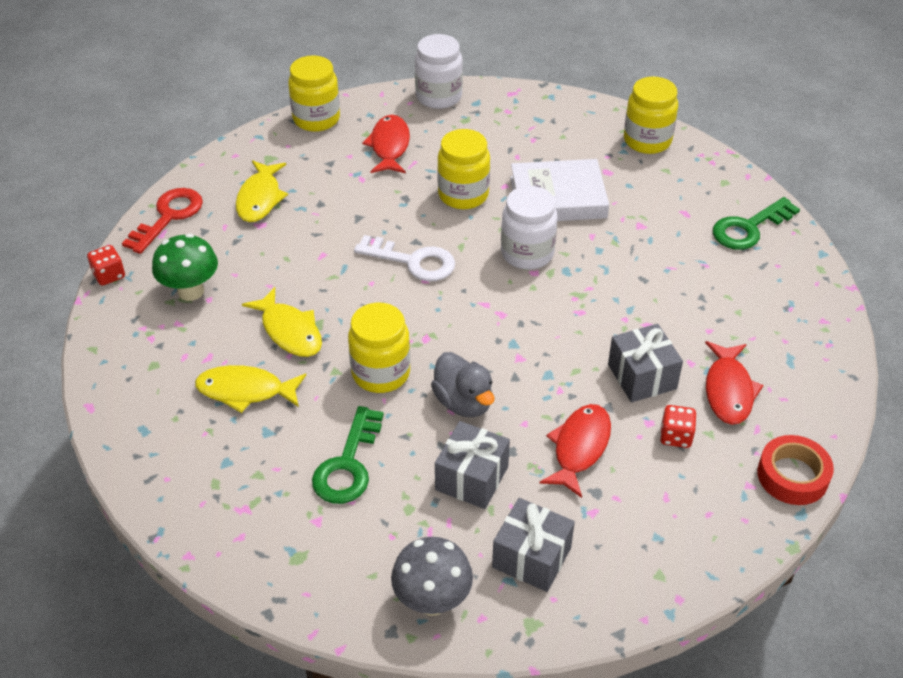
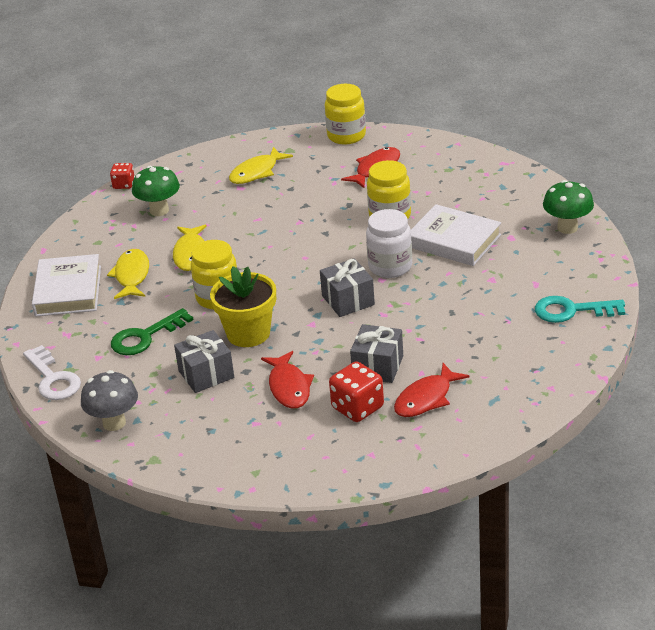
camera: 40 degrees right, 10 degrees down
(168, 217) = (191, 164): red key -> none
(183, 448) = (68, 291): none -> white book
(245, 391) = (132, 275): yellow fish -> yellow fish turned 45 degrees clockwise
(413, 261) = (310, 243): white key -> white key (53, 379)
(438, 97) = (447, 148): white jar -> none
(463, 402) = (248, 333): grey duck -> yellow flower pot
(531, 557) = (192, 428): grey gift -> grey gift (348, 300)
(579, 448) = (289, 387): red fish -> red fish turned 105 degrees clockwise
(647, 141) = (567, 228): yellow jar -> green mushroom
(676, 436) = (357, 408): red dice -> red dice, size x1.64
(749, 228) = (572, 311): green key -> turquoise key
(792, 476) = (406, 462): red tape -> none

